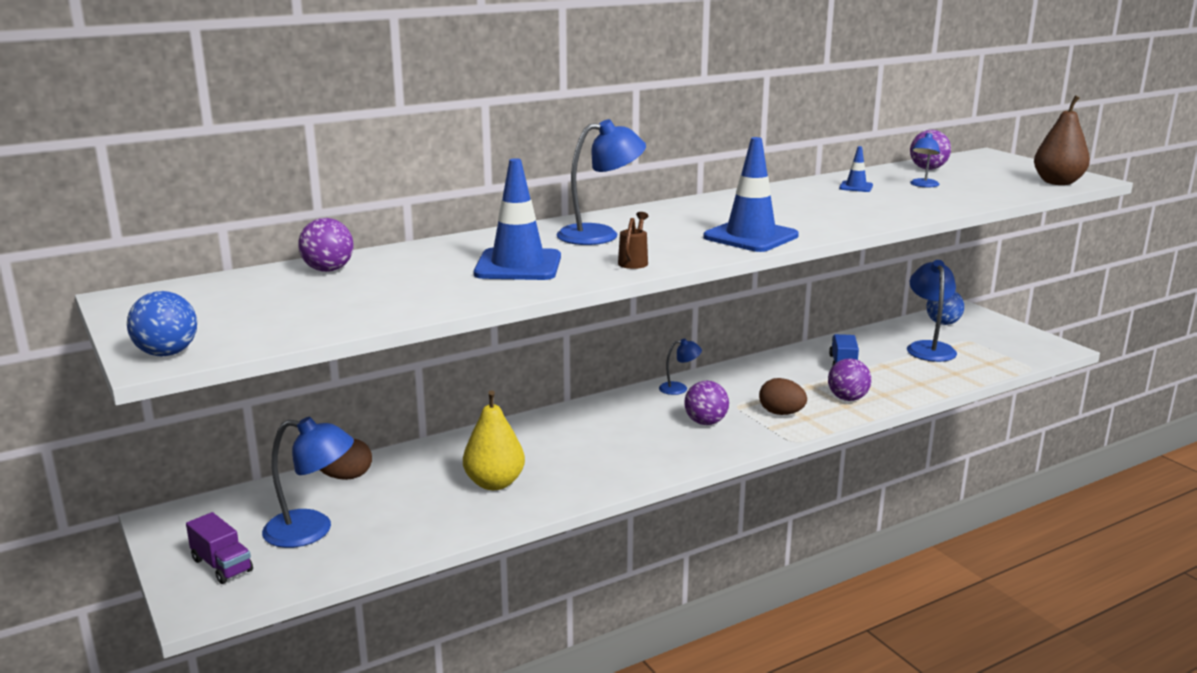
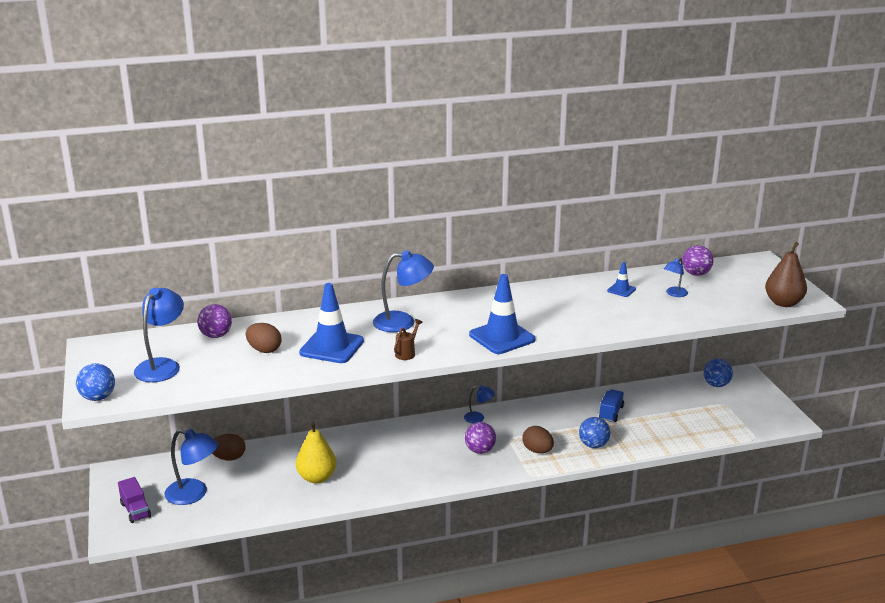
camera: 15 degrees right, 5 degrees up
(416, 277) = (264, 350): none -> brown egg
(847, 398) = (593, 445): purple ball -> blue ball
(929, 348) = (687, 407): blue lamp -> blue lamp (162, 366)

